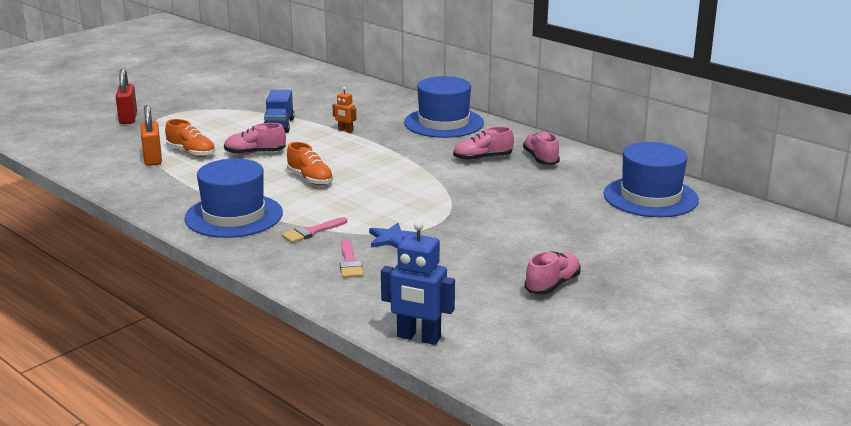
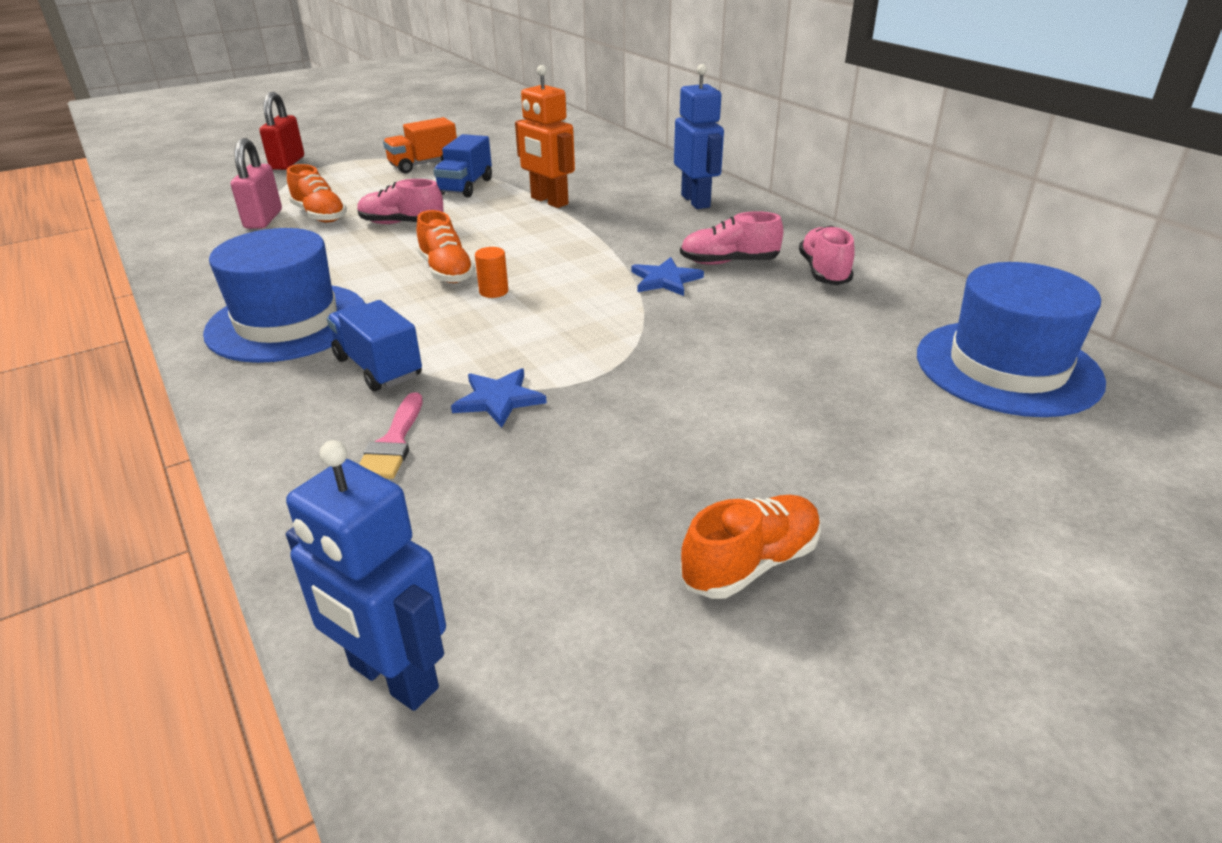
camera: 15 degrees right, 10 degrees up
(153, 159) = (263, 219): orange padlock -> pink padlock
(235, 112) = (423, 165): none -> orange truck
(311, 232) = (378, 367): pink brush -> blue truck
(345, 131) = (549, 201): orange robot -> orange robot, size x1.90
(349, 187) = (493, 291): none -> orange cylinder
(443, 123) = (696, 201): blue hat -> blue robot
(449, 171) = (665, 280): none -> blue star
(552, 285) = (750, 564): pink shoe -> orange shoe

